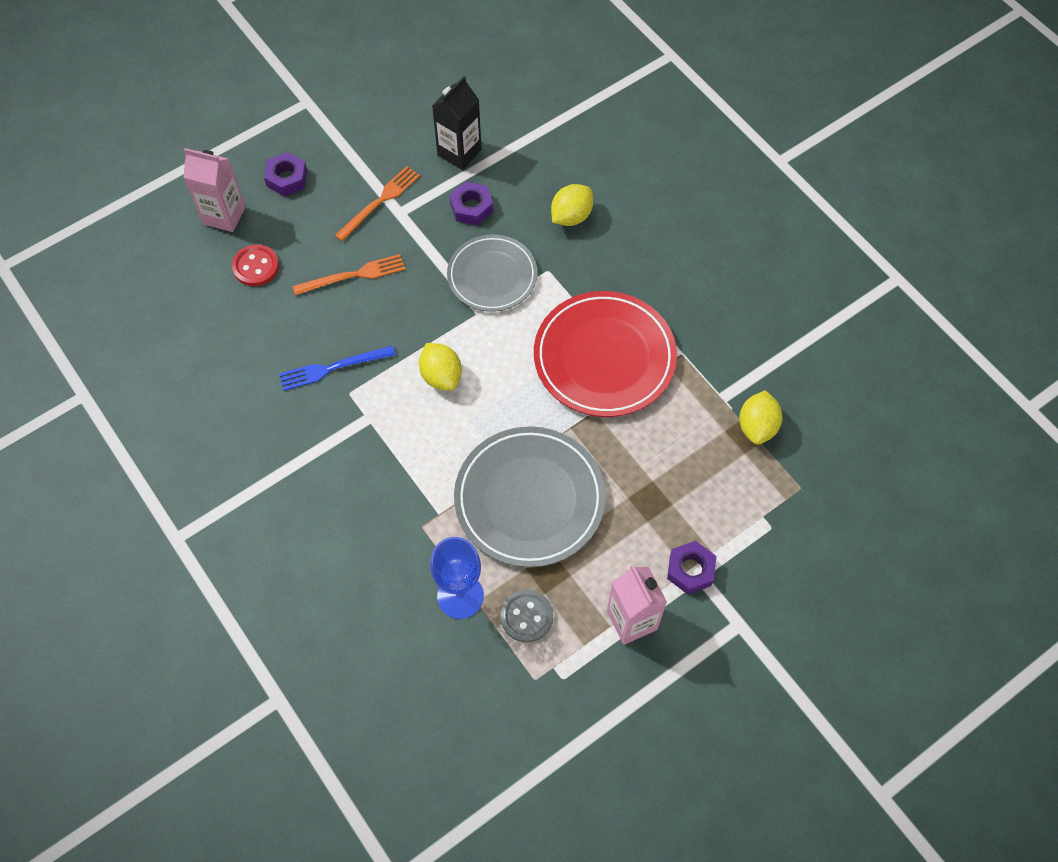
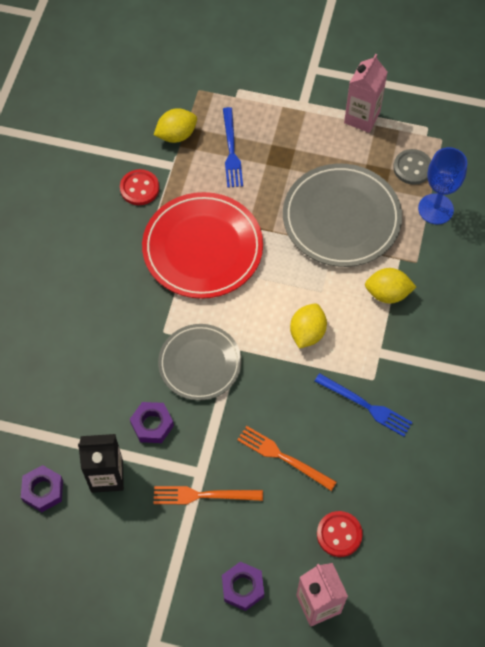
camera: 130 degrees left, 0 degrees up
(571, 216) = (102, 351): yellow lemon -> yellow lemon (387, 293)
(690, 570) = (304, 110): purple nut -> purple nut (43, 490)
(696, 462) = (231, 151): none -> blue fork
(718, 352) = (139, 188): none -> red button

